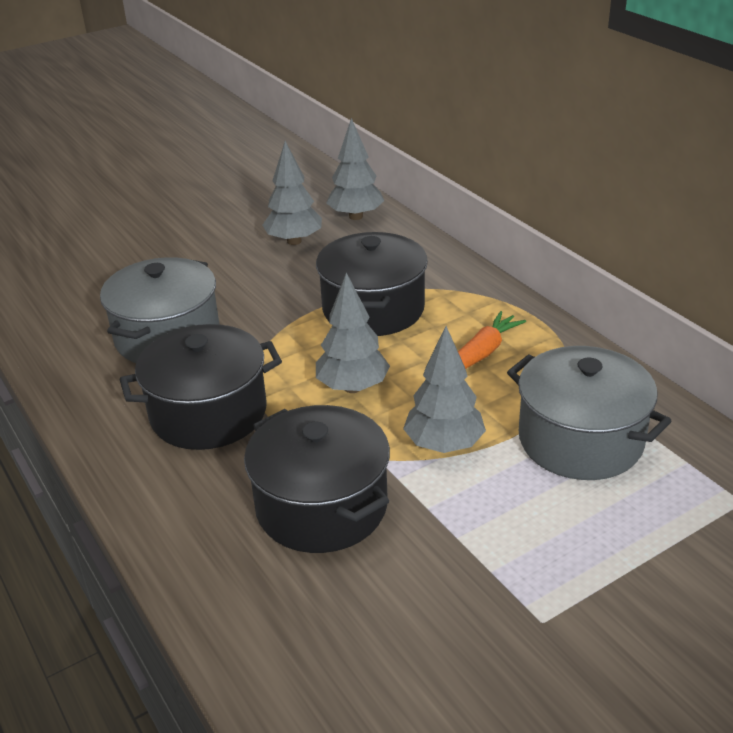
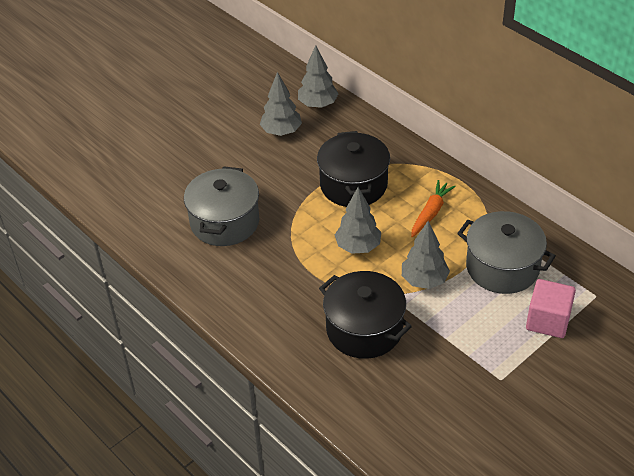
camera: 10 degrees left, 10 degrees up
(208, 413) = (274, 276): black pot -> none
(647, 531) = (548, 321): none -> pink cube

